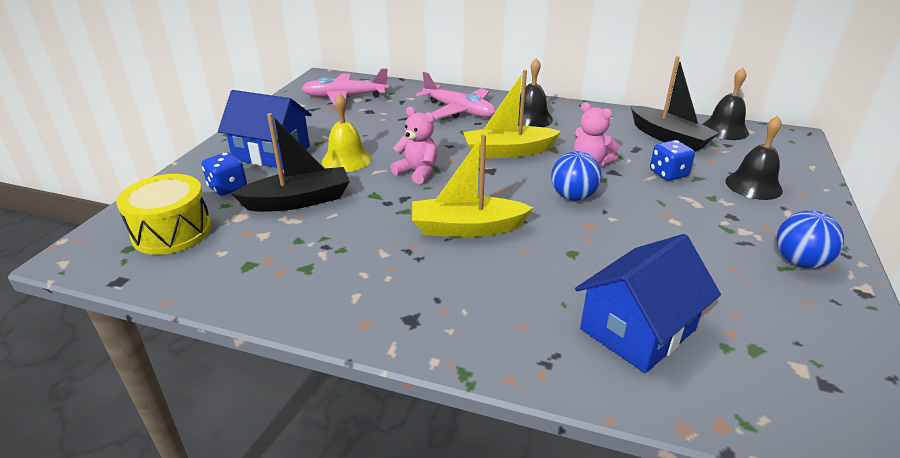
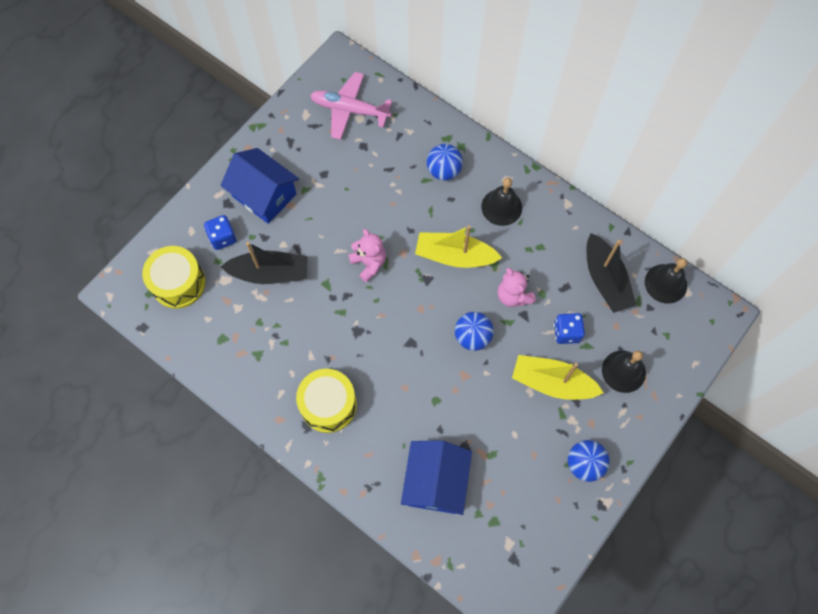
camera: 20 degrees right, 35 degrees up
(346, 160) = (320, 225): yellow bell -> none
(432, 291) = (328, 405): none -> yellow drum
(459, 110) = (444, 171): pink plane -> blue ball
(467, 228) = (377, 348): yellow boat -> yellow boat (552, 383)
(637, 329) = (435, 482): blue house -> blue house turned 60 degrees counterclockwise

